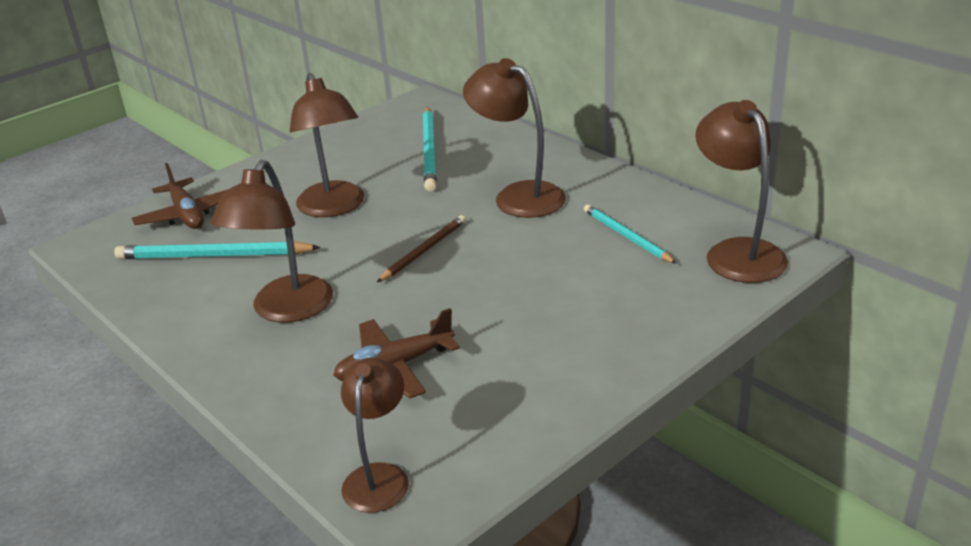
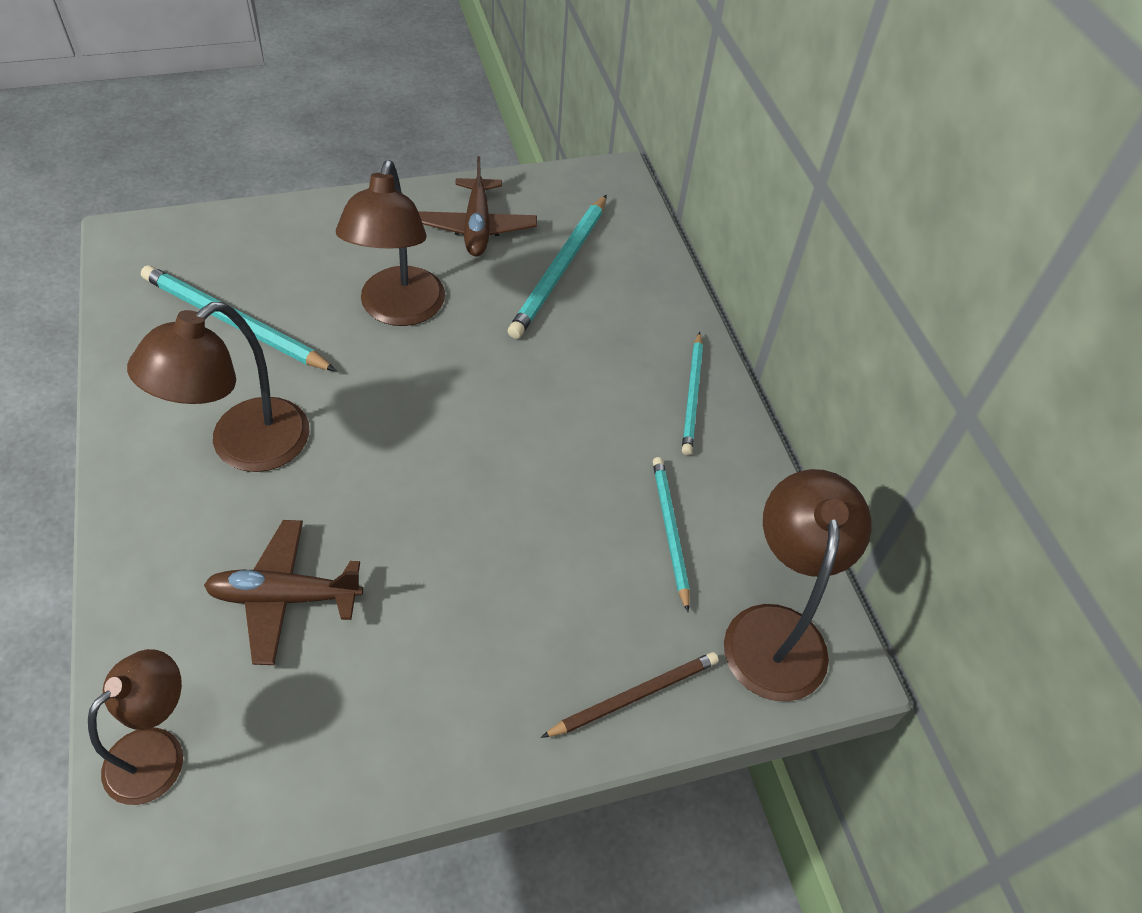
camera: 20 degrees right, 20 degrees up
(187, 215) = (252, 244): brown plane -> brown plane (477, 227)
(424, 251) = (440, 431): brown pencil -> brown pencil (635, 696)
(518, 196) = (601, 395): brown lamp -> none
(578, 175) = (692, 396): none -> turquoise pencil

